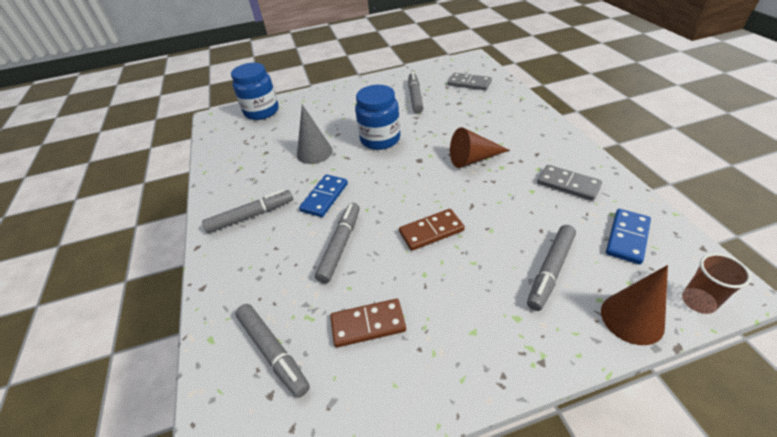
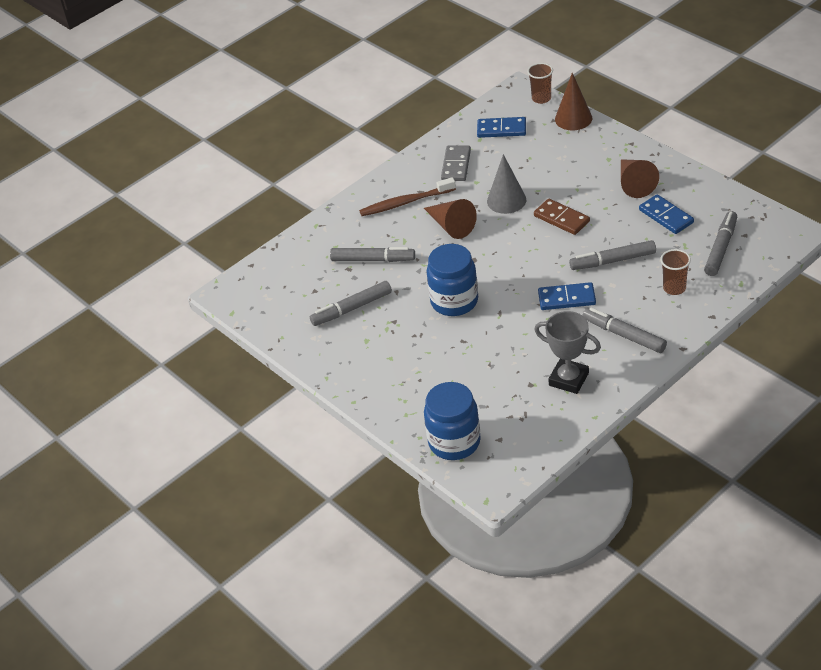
camera: 115 degrees left, 0 degrees up
(248, 170) = (568, 379): none -> grey trophy
(263, 276) = (674, 288): none -> brown cup
(314, 152) = (507, 342): grey cone -> grey cone (506, 200)
(368, 324) = (666, 216): brown domino -> blue domino
(449, 322) = (634, 183): none -> brown cone
(469, 83) = (299, 274): grey domino -> none
(524, 142) = (405, 202): none -> brown toothbrush
(550, 270) = (558, 154): grey marker -> grey marker (373, 260)

